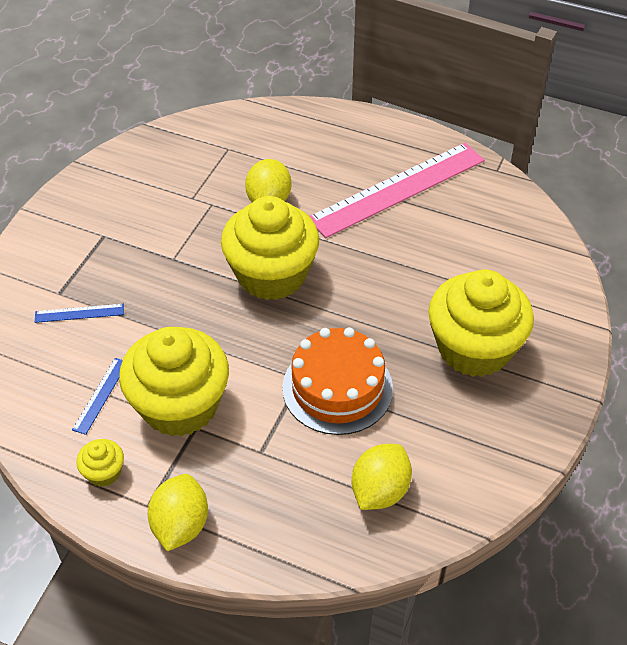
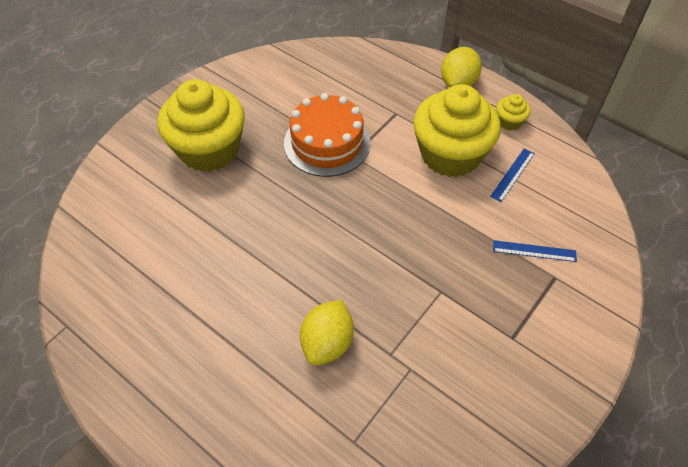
camera: 165 degrees left, 5 degrees up
(271, 275) = (349, 251): yellow cupcake -> none
(380, 491) = (324, 76): yellow lemon -> none
(397, 189) = (184, 325): pink ruler -> none

